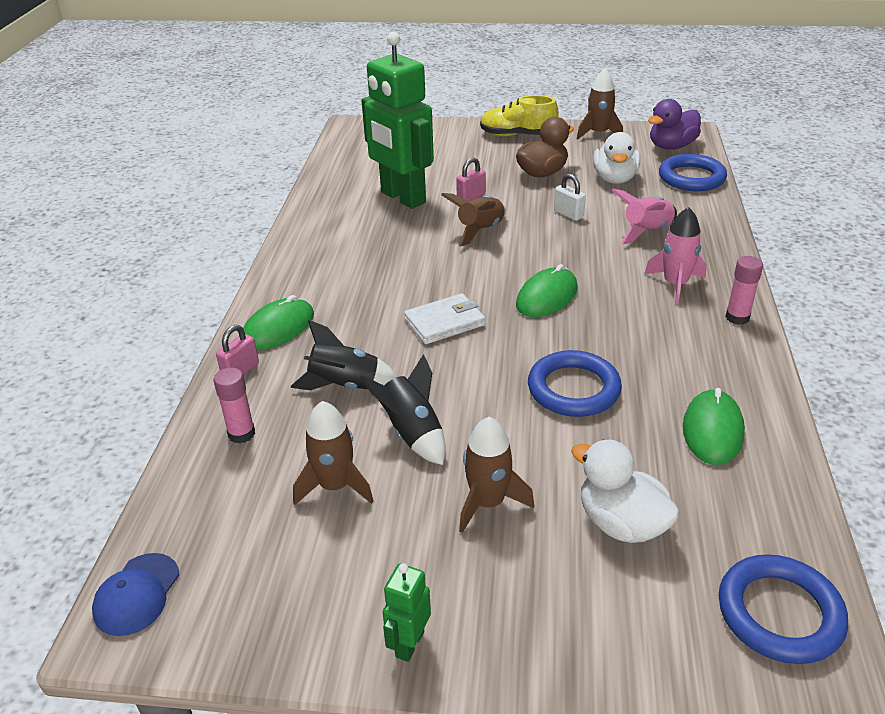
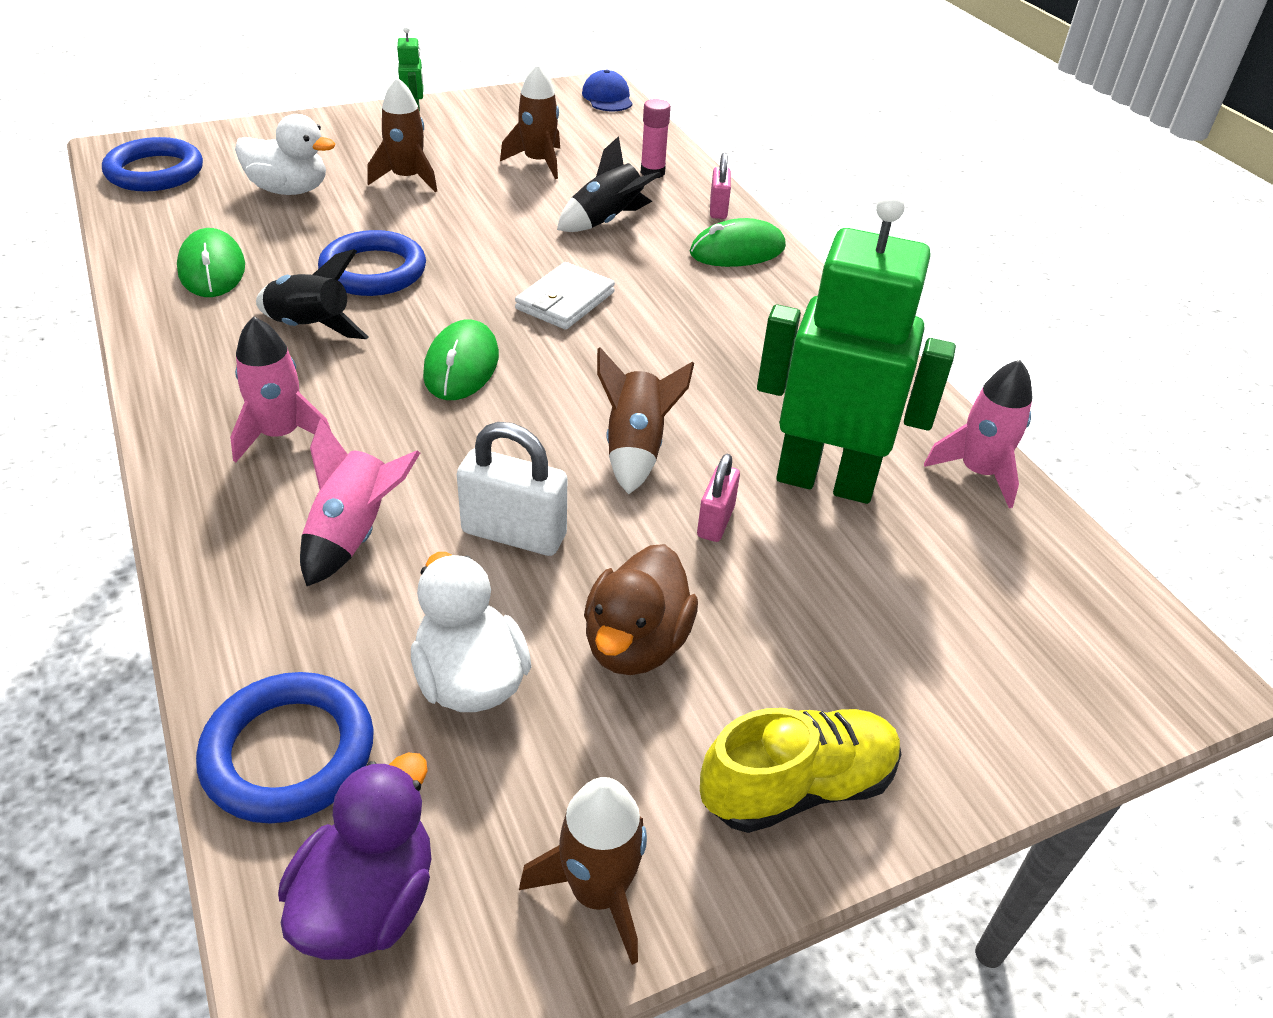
camera: 145 degrees right, 5 degrees up
(278, 328) = (737, 250): green mouse -> green mouse turned 60 degrees clockwise
(328, 184) = (978, 472): none -> pink rocket
(412, 433) = (508, 203): black rocket -> black rocket (310, 328)
(568, 214) = (514, 534): white padlock -> white padlock, size x1.64
(737, 317) = (181, 404): pink glue stick -> none

